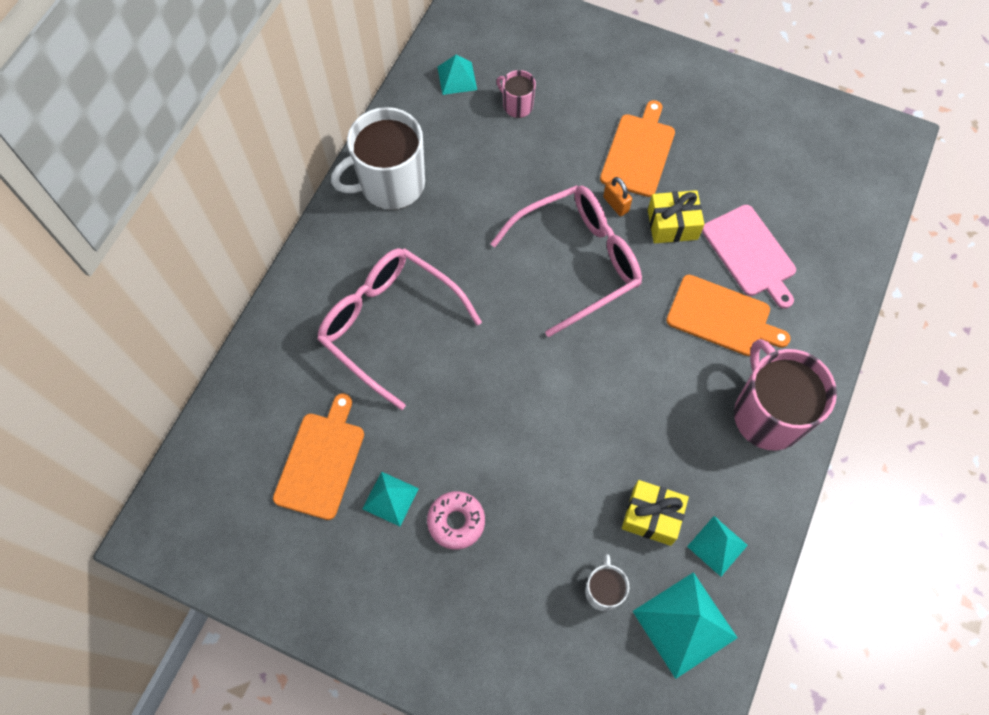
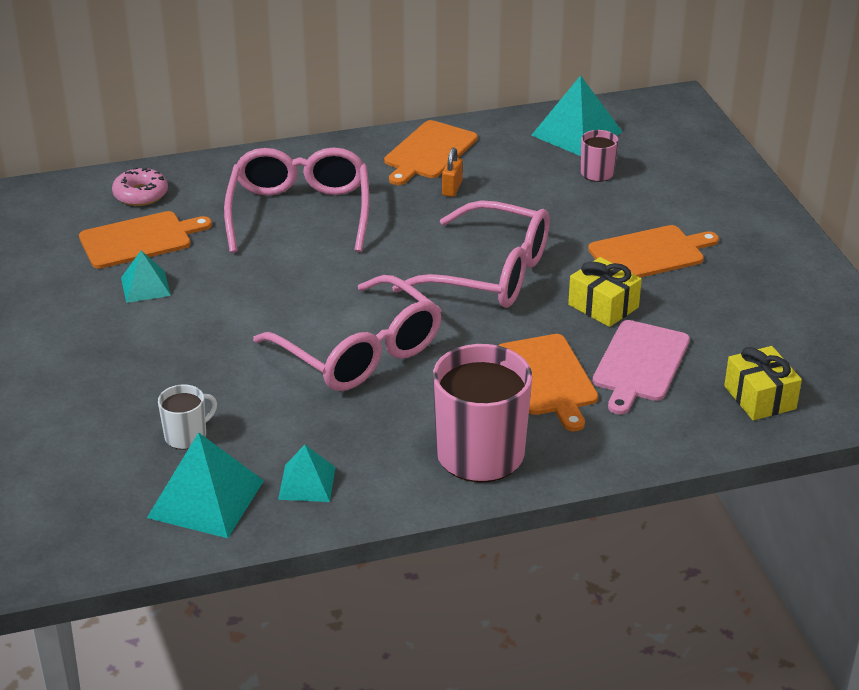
camera: 50 degrees right, 30 degrees down
(390, 184) = (429, 152): white mug -> orange cutting board
(456, 522) = (162, 328): pink donut -> pink donut (140, 194)
(457, 78) = (577, 133): turquoise pyramid -> turquoise pyramid, size x1.69
(600, 409) = (360, 352): none -> pink glasses
(615, 204) = (577, 266): orange padlock -> orange padlock (452, 188)
(652, 516) = (290, 430): yellow gift -> yellow gift (759, 397)

